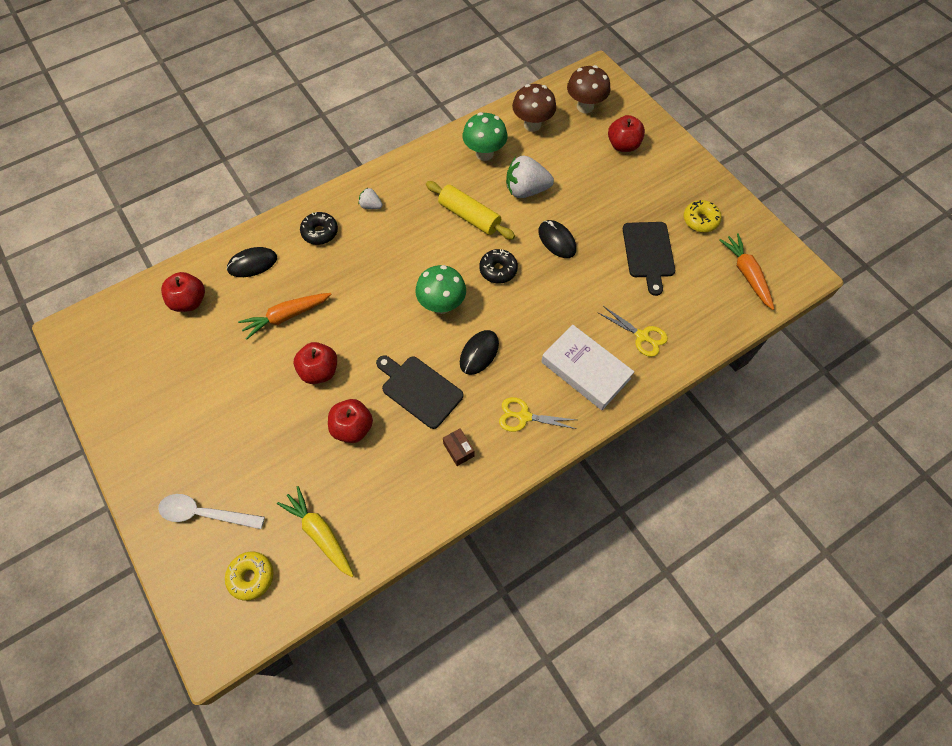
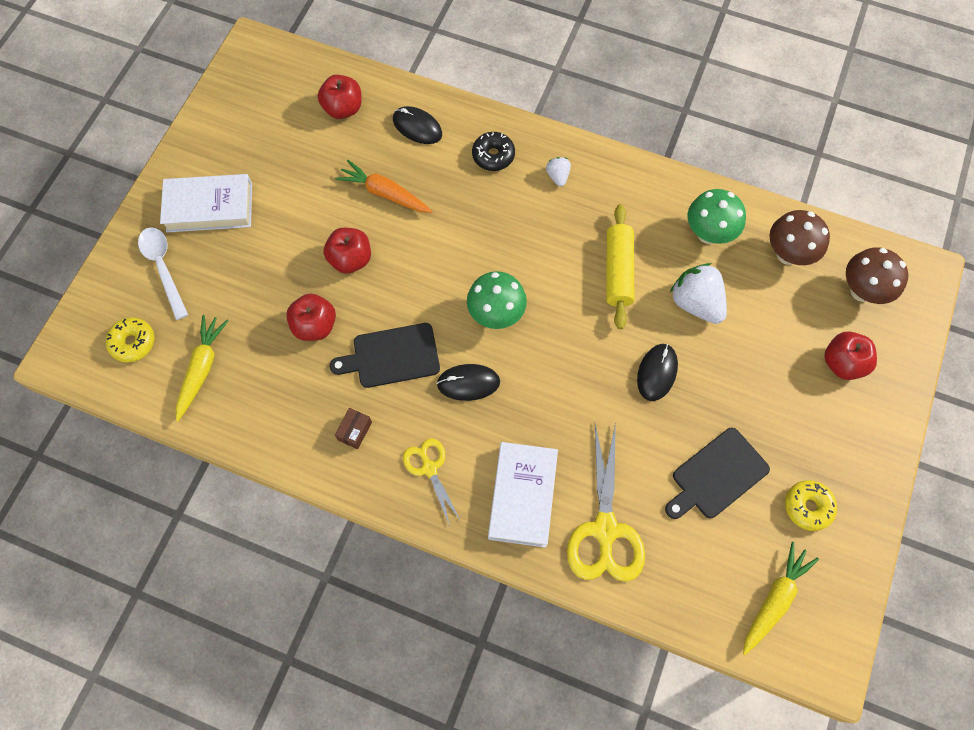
camera: 55 degrees right, 5 degrees up
(183, 446) = (209, 207): none -> white book
(419, 389) = (392, 356): black cutting board -> black cutting board turned 105 degrees counterclockwise
(498, 270) = (576, 339): black donut -> none
(642, 336) = (605, 529): yellow scissors -> yellow scissors, size x1.74
(746, 274) = (774, 599): orange carrot -> yellow carrot

